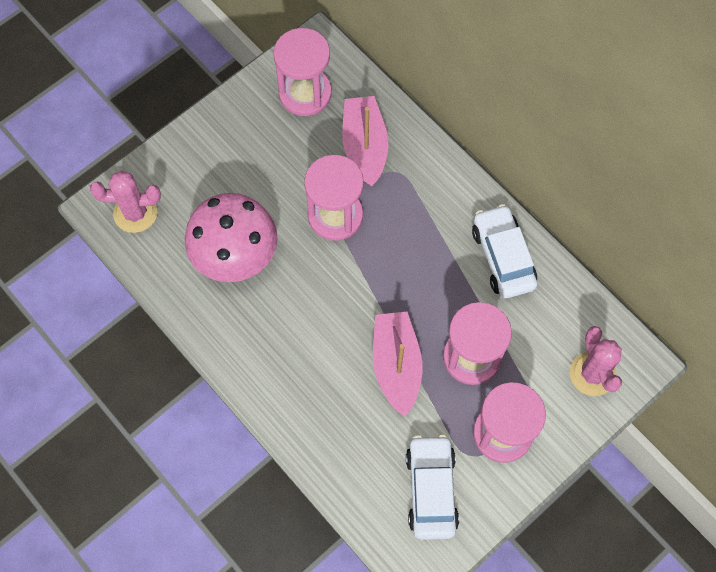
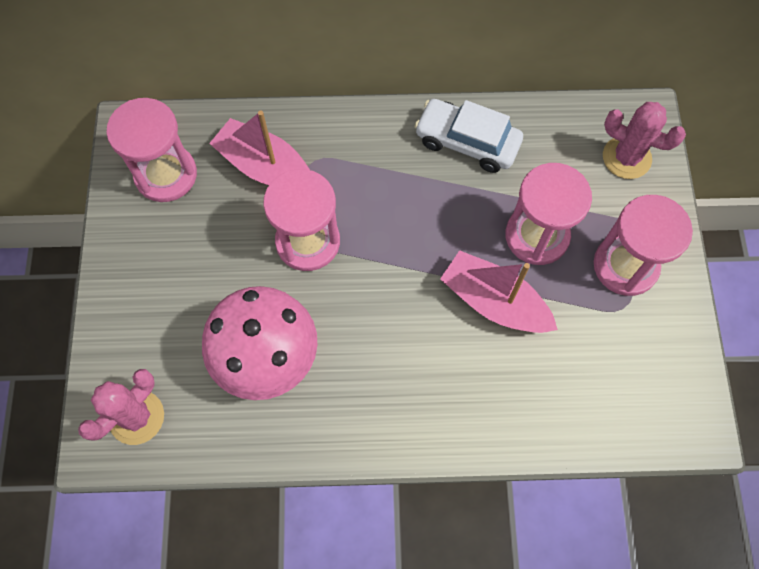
camera: 50 degrees left, 0 degrees up
(431, 490) = (633, 363): white car -> none

